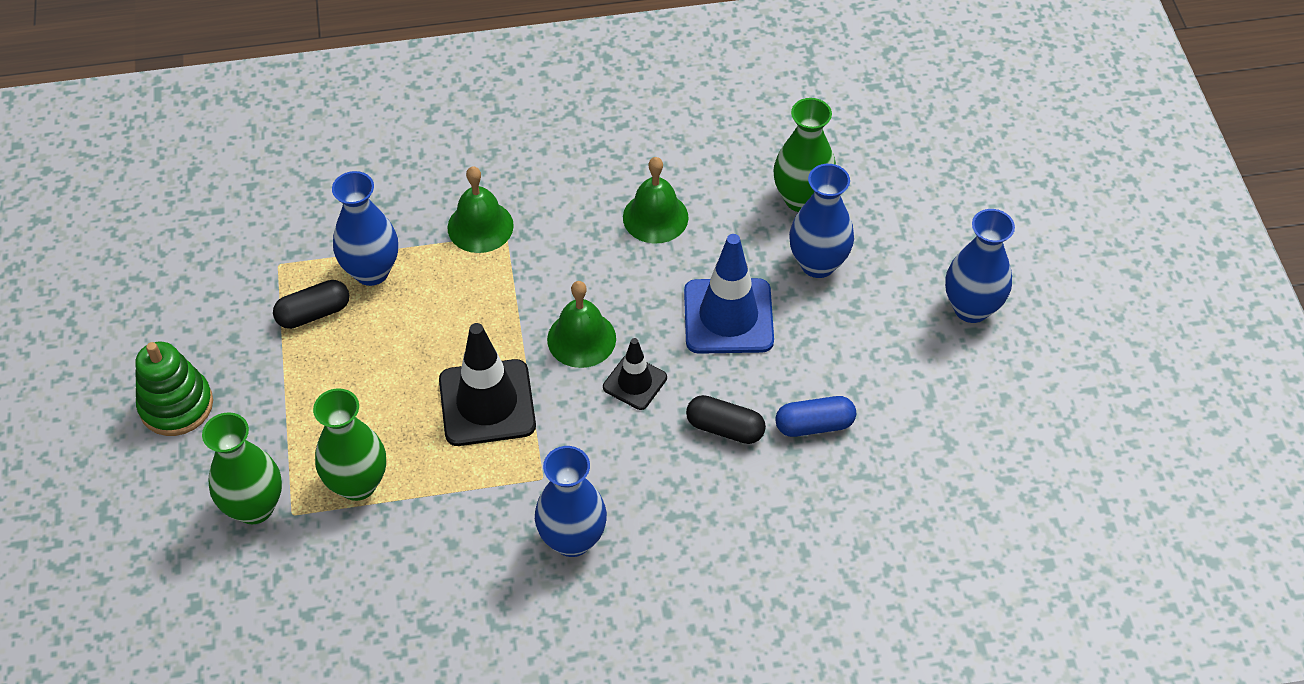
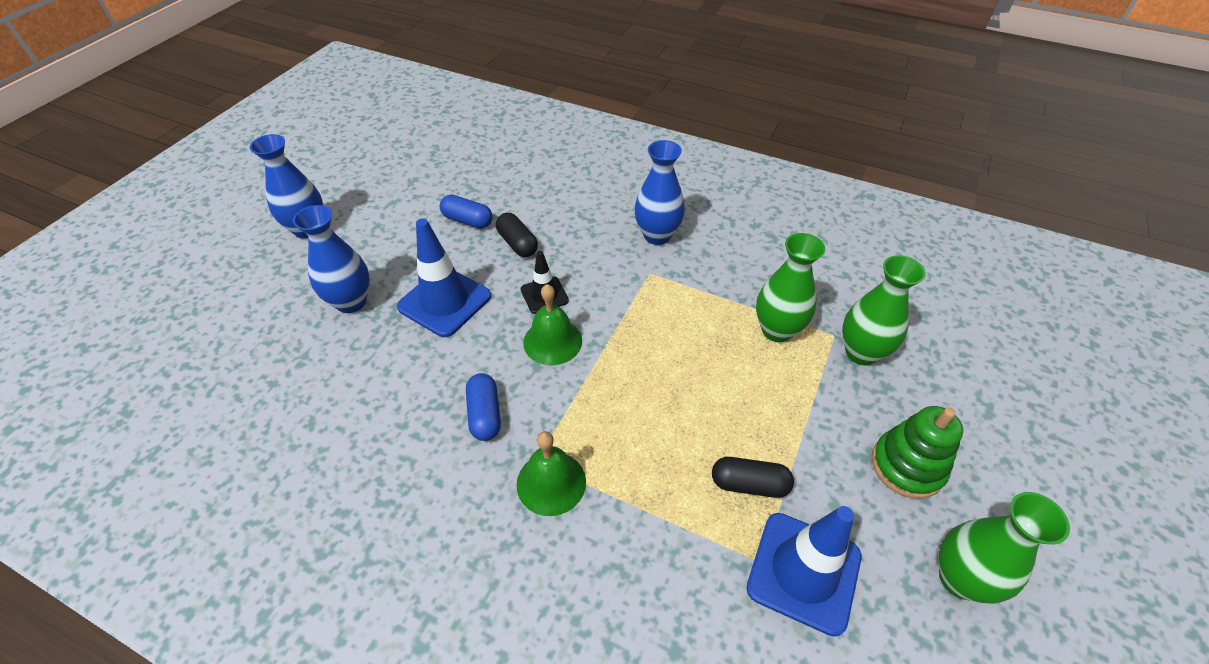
camera: 145 degrees left, 5 degrees down
(241, 274) = (803, 572): none -> blue traffic cone
(371, 271) = (675, 496): blue vase -> none
(487, 403) = (652, 334): black traffic cone -> none
(582, 243) = (485, 414): none -> blue capsule
(655, 217) = (411, 402): green bell -> none
(801, 199) = (301, 352): green vase -> green vase (960, 578)

